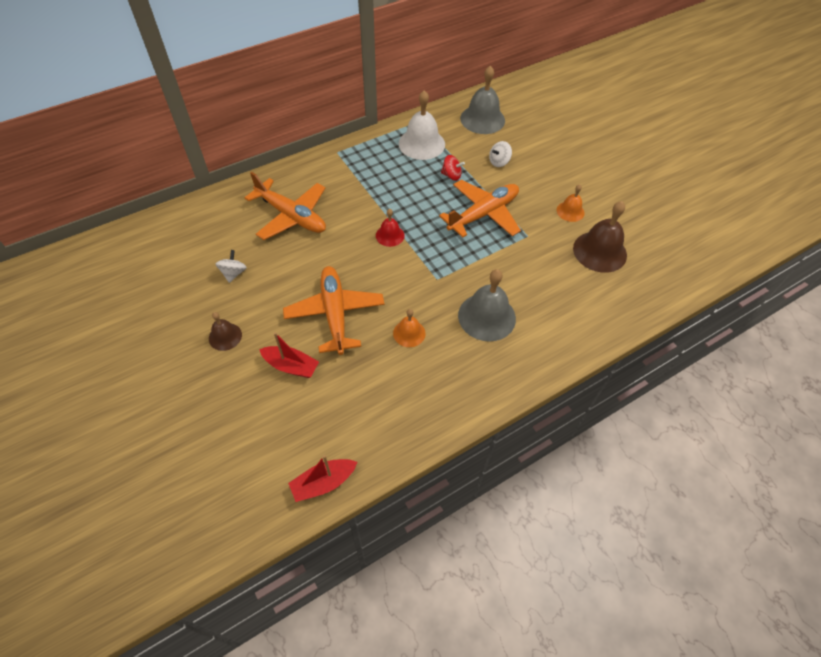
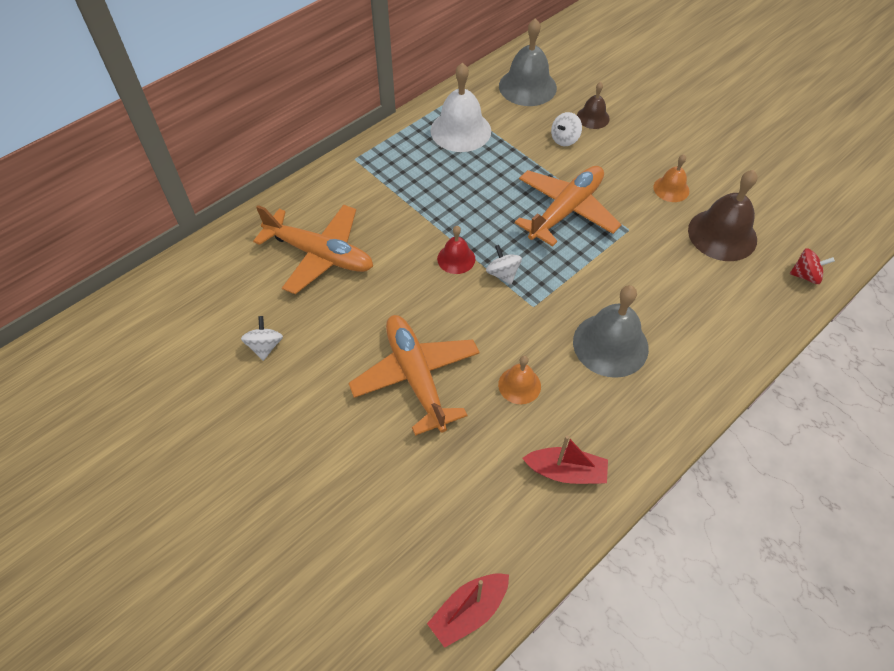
camera: 10 degrees left, 0 degrees up
(225, 336) = (279, 436): brown bell -> brown bell (593, 117)
(291, 366) = (379, 460): red boat -> red boat (566, 472)
(421, 252) = (503, 274): none -> white spinning top
(451, 175) = (511, 166): red spinning top -> red spinning top (805, 275)

